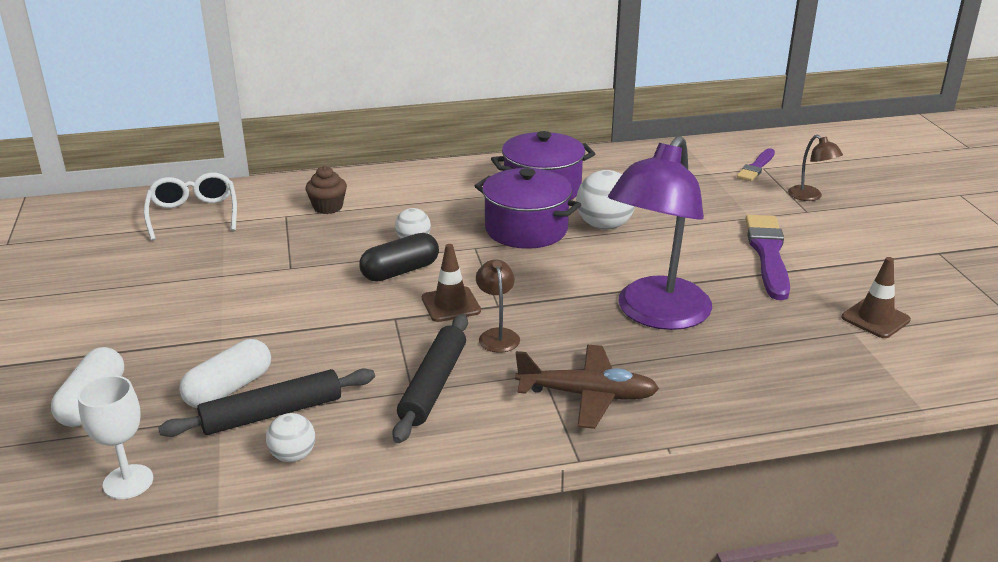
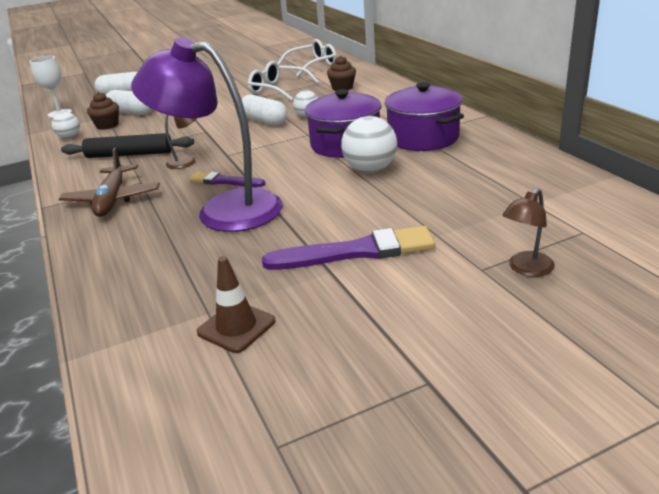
camera: 80 degrees right, 0 degrees up
(272, 413) = (107, 125): black rolling pin -> brown cupcake
(275, 251) = (278, 89): none -> white glasses
(400, 271) = (264, 121): black capsule -> white capsule
(451, 305) = (224, 142): brown traffic cone -> none
(756, 167) = (579, 227): purple brush -> purple brush (224, 181)

